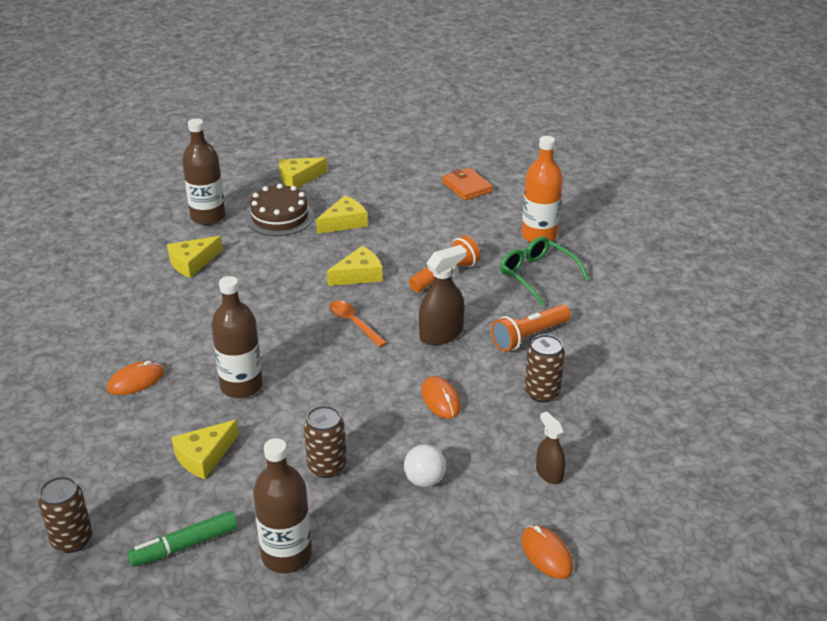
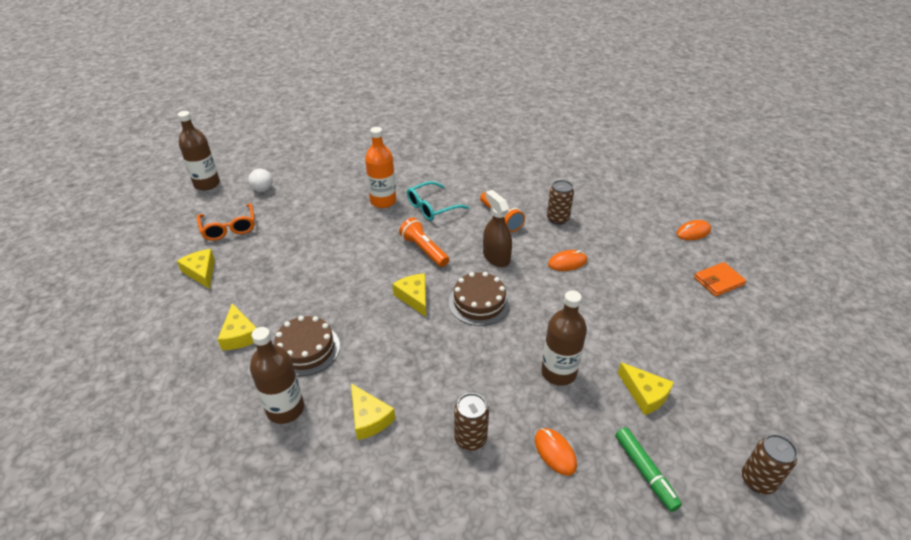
camera: 85 degrees left, 5 degrees up
(184, 546) = (739, 401): green marker -> green marker (645, 472)
(286, 556) = (730, 343): brown bottle -> brown bottle (207, 184)
(326, 466) = (642, 321): brown can -> brown can (470, 438)
(344, 222) = (331, 304): yellow cheese -> yellow cheese (201, 272)
(353, 323) = (479, 302): orange spoon -> brown cake
(424, 480) = (646, 275): white ball -> white ball (263, 189)
(458, 143) = (229, 228): none -> orange glasses
(467, 187) = (302, 229): orange wallet -> orange wallet (718, 281)
(537, 275) = (432, 207): green glasses -> turquoise glasses
(549, 473) = (629, 224): brown spray bottle -> none

